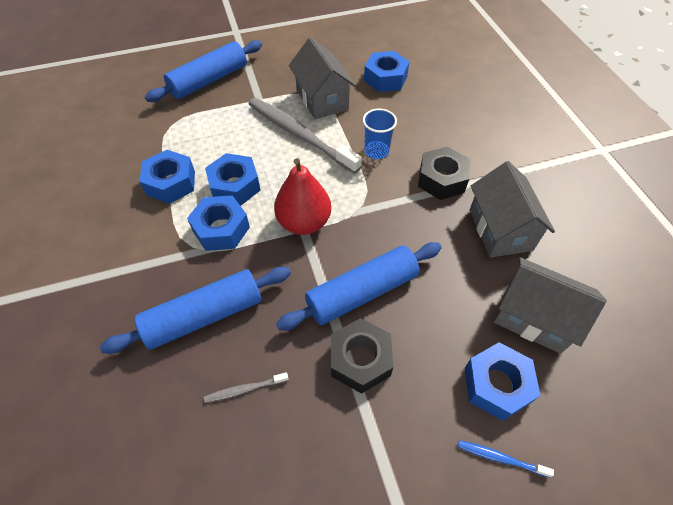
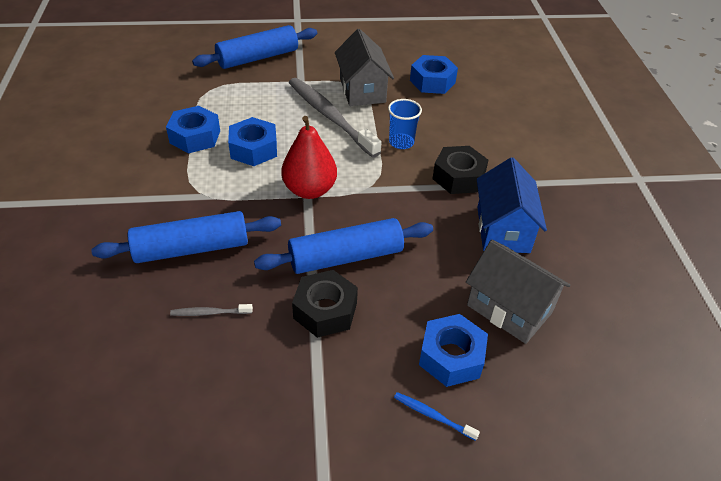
camera: 10 degrees right, 10 degrees down
(221, 229) = (229, 182): blue nut -> none
(500, 229) = (503, 229): grey house -> blue house

